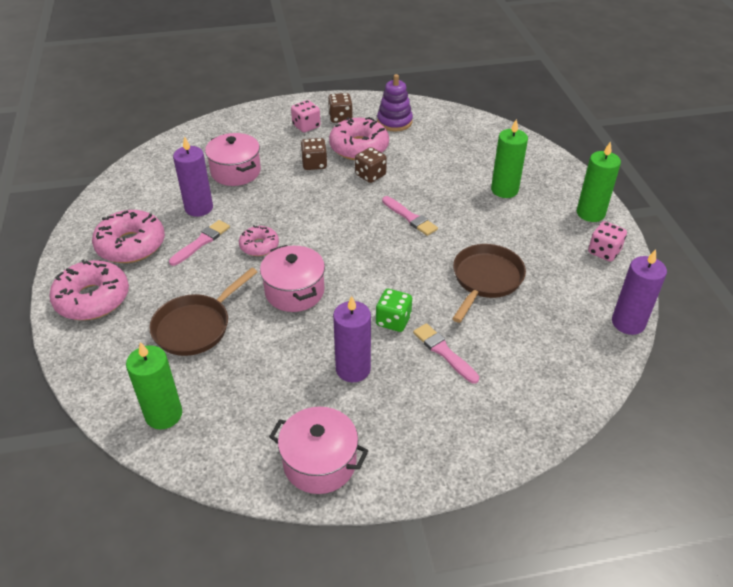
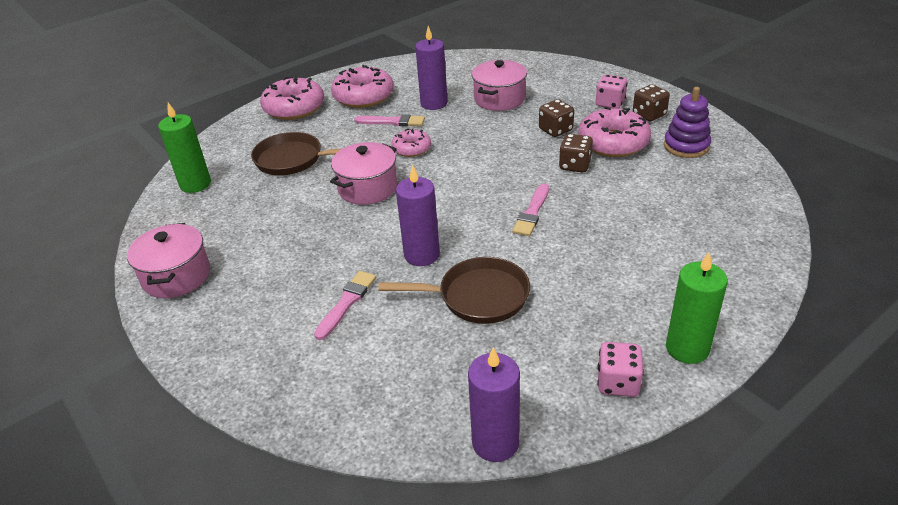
camera: 65 degrees right, 5 degrees down
(353, 369) = (291, 255): purple candle -> purple candle (422, 255)
(393, 321) = (369, 256): green dice -> none
(504, 190) = (653, 261): green candle -> none

